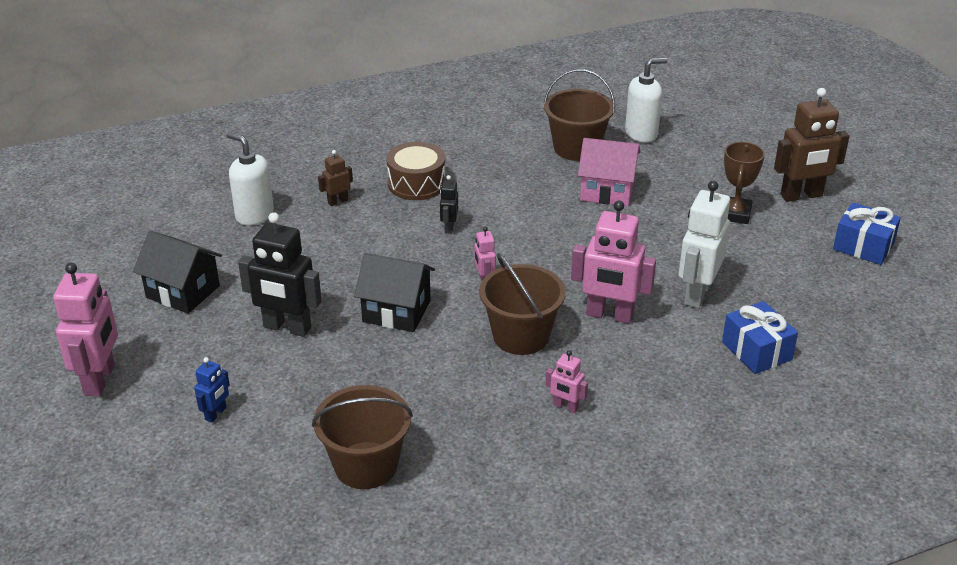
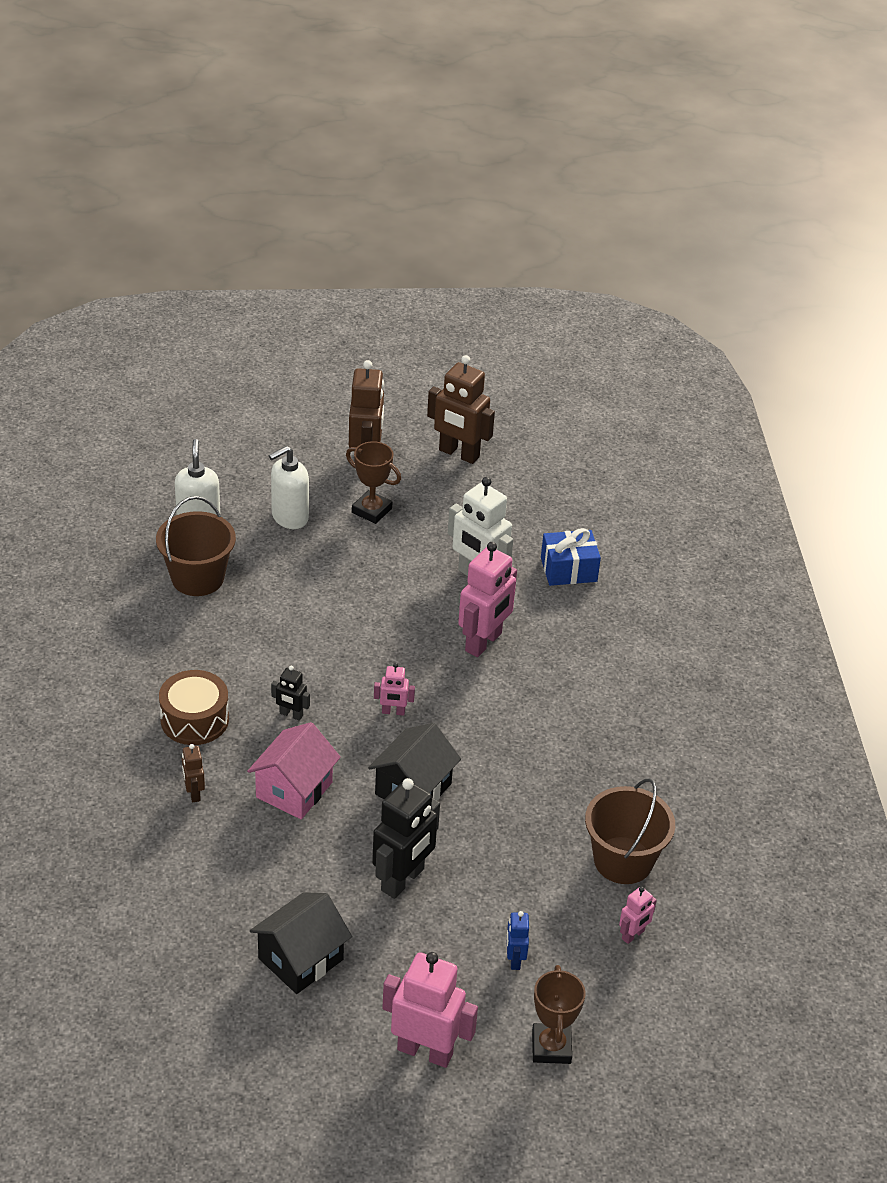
camera: 75 degrees left, 5 degrees up
(118, 457) = (551, 1047): none -> brown trophy
(216, 414) = (514, 959): blue robot -> blue robot turned 135 degrees counterclockwise
(254, 215) = (182, 872): white soap dispenser -> white soap dispenser (289, 517)
(521, 336) = (488, 710): brown bucket -> none
(565, 407) = (594, 709): pink robot -> pink robot (633, 935)
(607, 191) = (288, 581): pink house -> pink house (294, 790)
(863, 246) = (458, 454): blue gift -> brown robot

